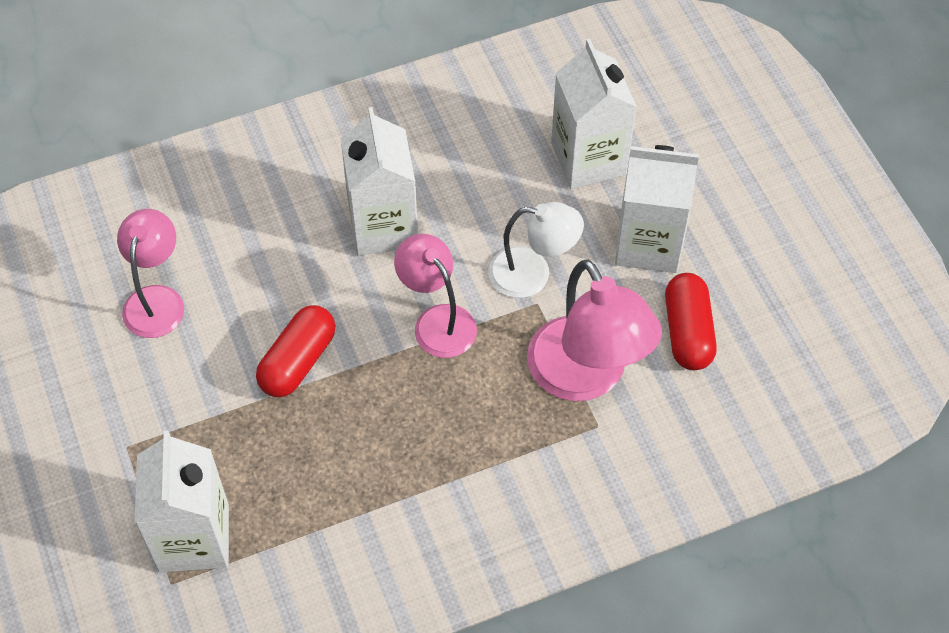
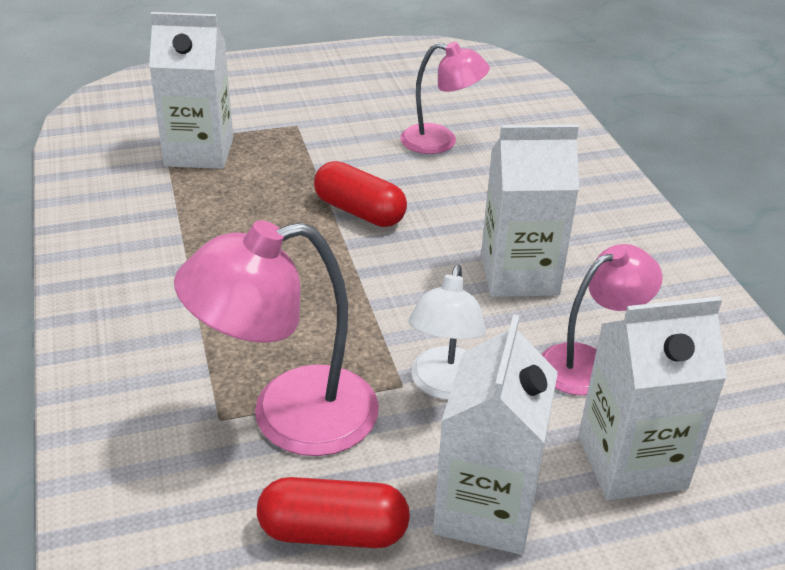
camera: 95 degrees right, 20 degrees down
(437, 321) = (390, 303): pink lamp -> pink lamp (589, 363)

